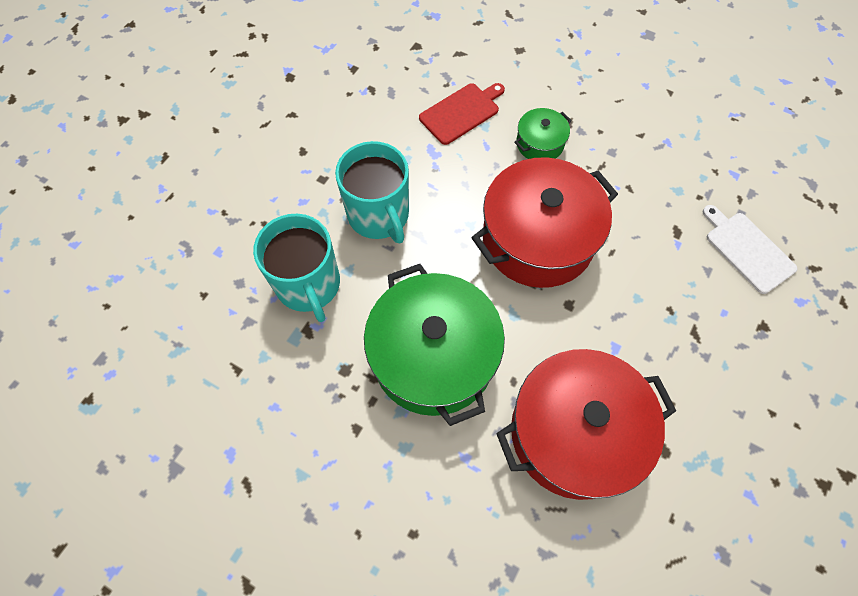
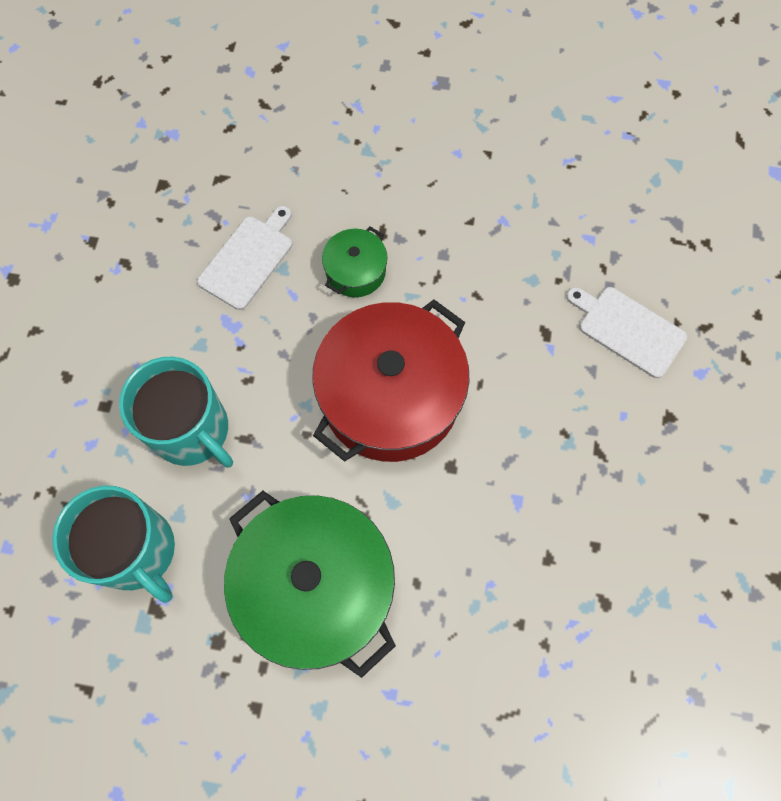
camera: 20 degrees left, 5 degrees up
(461, 112) = (248, 259): red cutting board -> white cutting board
(574, 432) = (502, 619): red pot -> none

